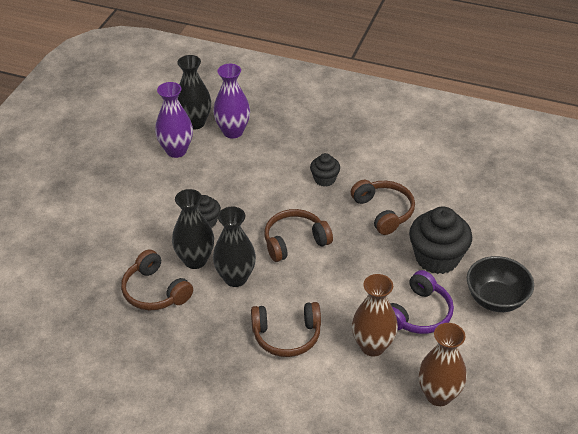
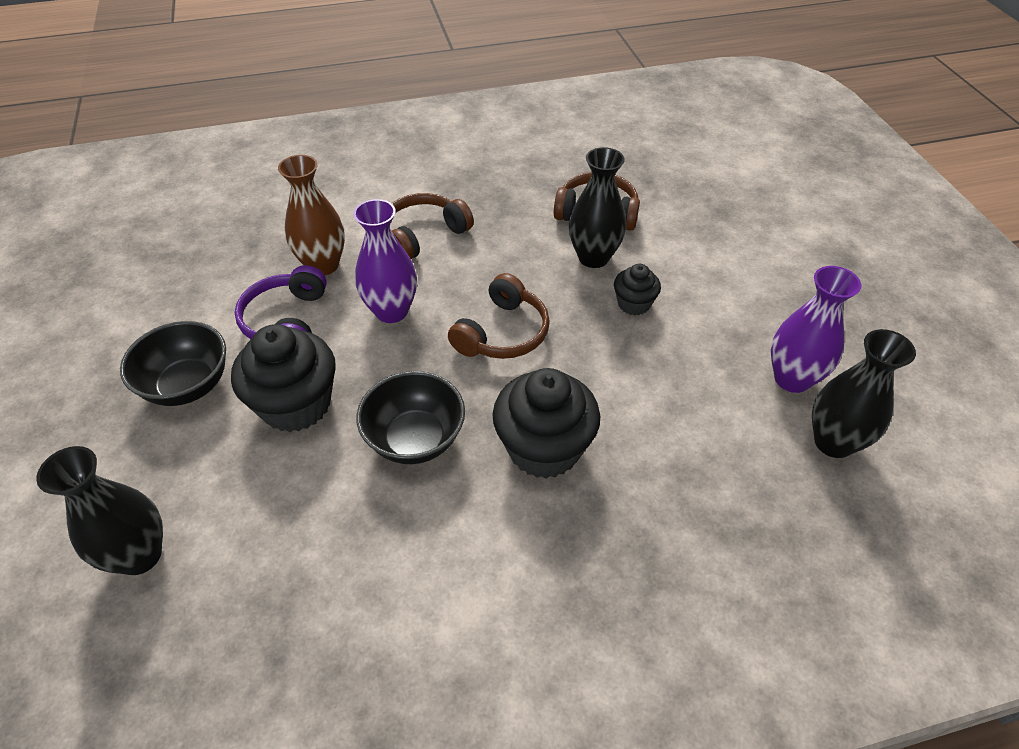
camera: 145 degrees right, 5 degrees up
(233, 132) = (762, 458): purple vase -> purple vase (391, 311)
(235, 278) = (530, 261): black vase -> black vase (139, 555)
(324, 179) = (544, 448): black cupcake -> black cupcake, size x1.89
(384, 211) = (415, 439): brown headphones -> black bowl
(438, 395) = (225, 253): brown vase -> none

